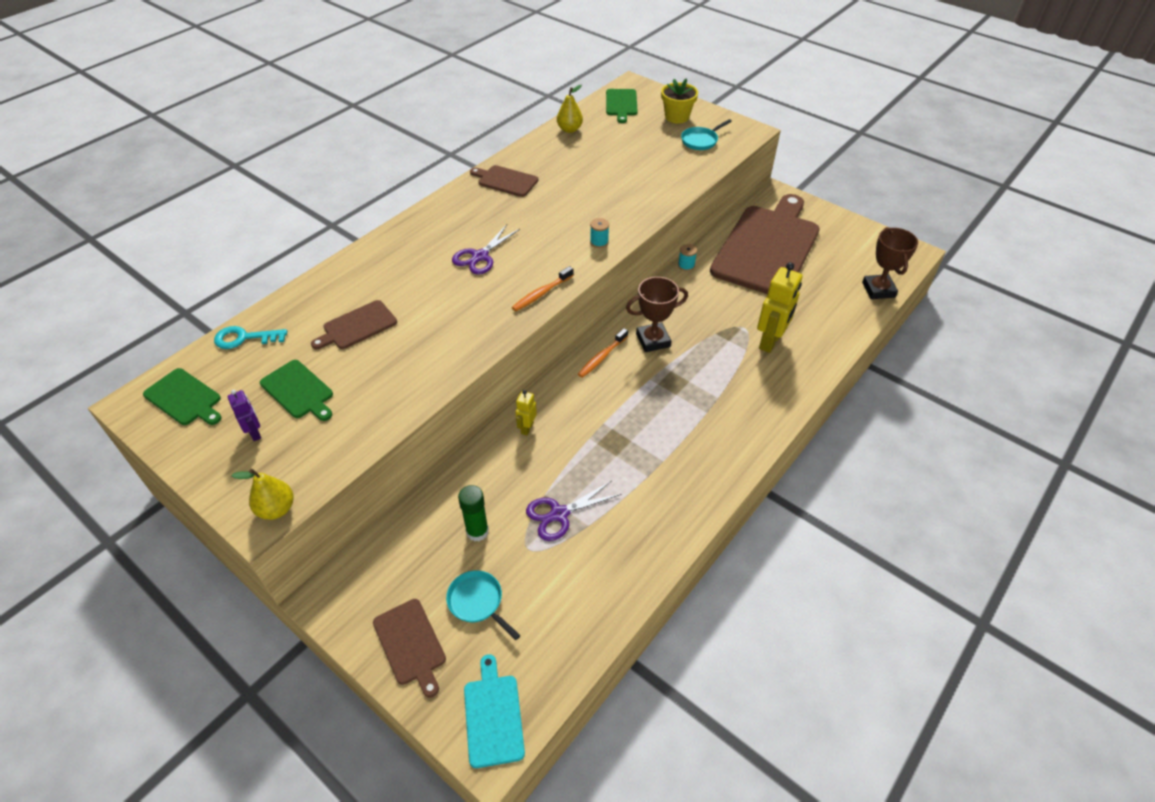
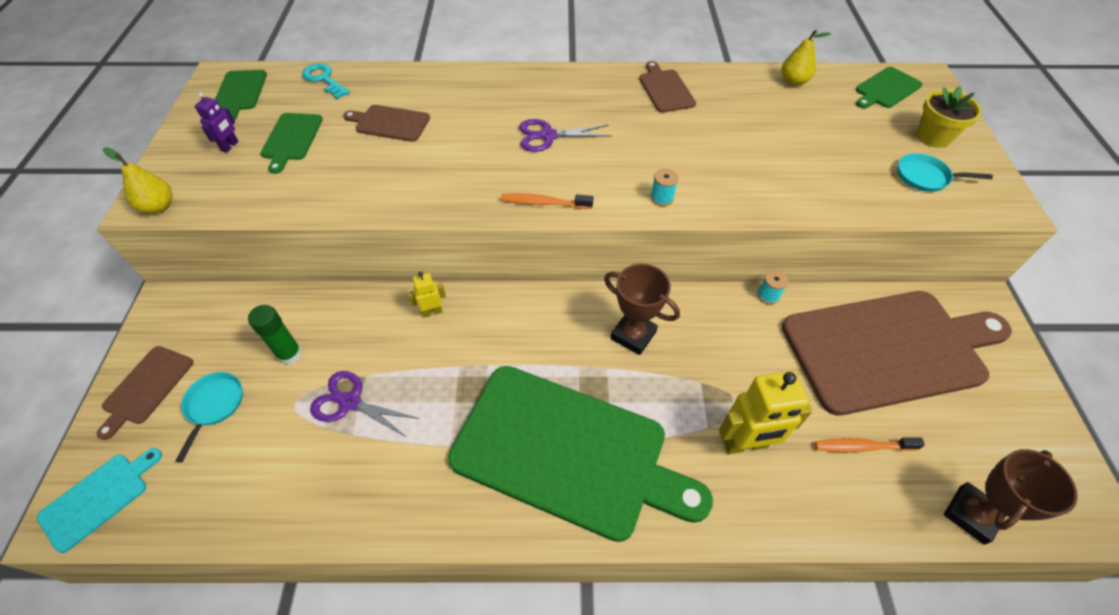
camera: 50 degrees right, 5 degrees up
(601, 357) = (569, 309): orange toothbrush -> orange toothbrush (862, 446)
(705, 421) = (567, 452): none -> green cutting board

